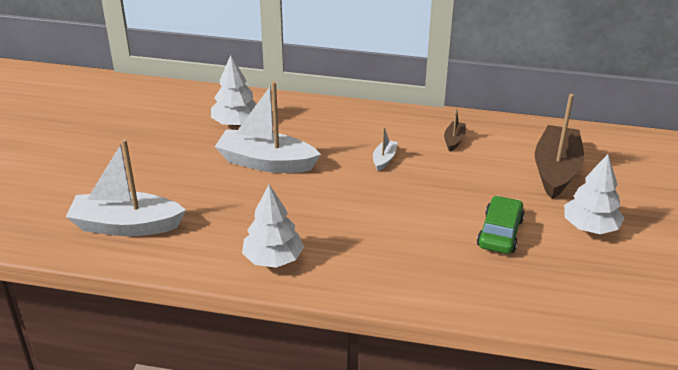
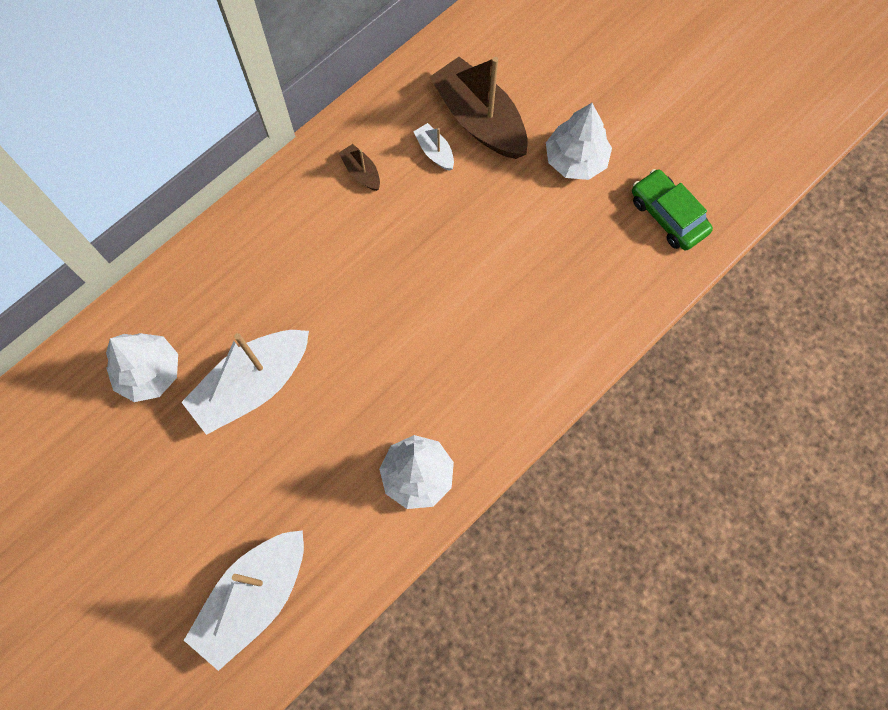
camera: 55 degrees left, 35 degrees up
(384, 159) = (340, 262): white boat -> white boat (435, 152)
(500, 233) = (528, 242): green car -> green car (668, 215)

